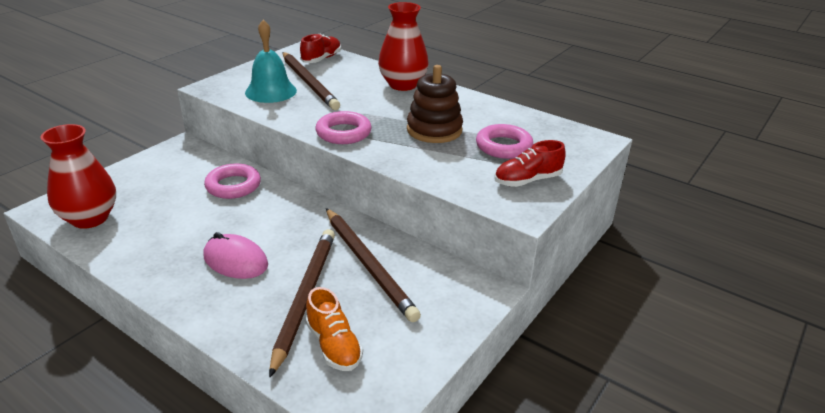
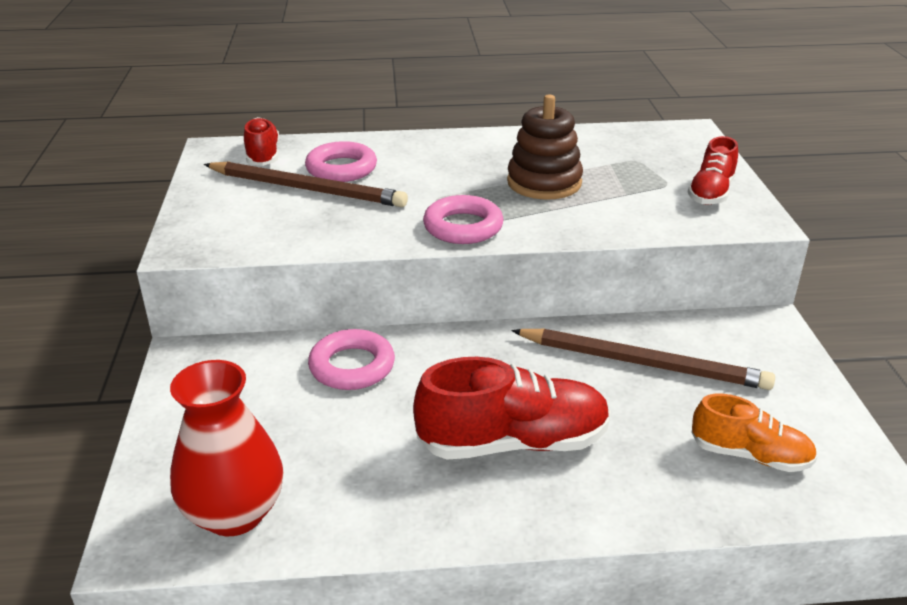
camera: 40 degrees left, 0 degrees up
(235, 261) = (513, 442): pink mouse -> red shoe
(271, 91) = (280, 218): turquoise bell -> none
(305, 297) = (646, 431): brown pencil -> none
(403, 85) = (418, 148): red vase -> none
(503, 146) = (633, 170): pink ring -> pink ring (341, 168)

